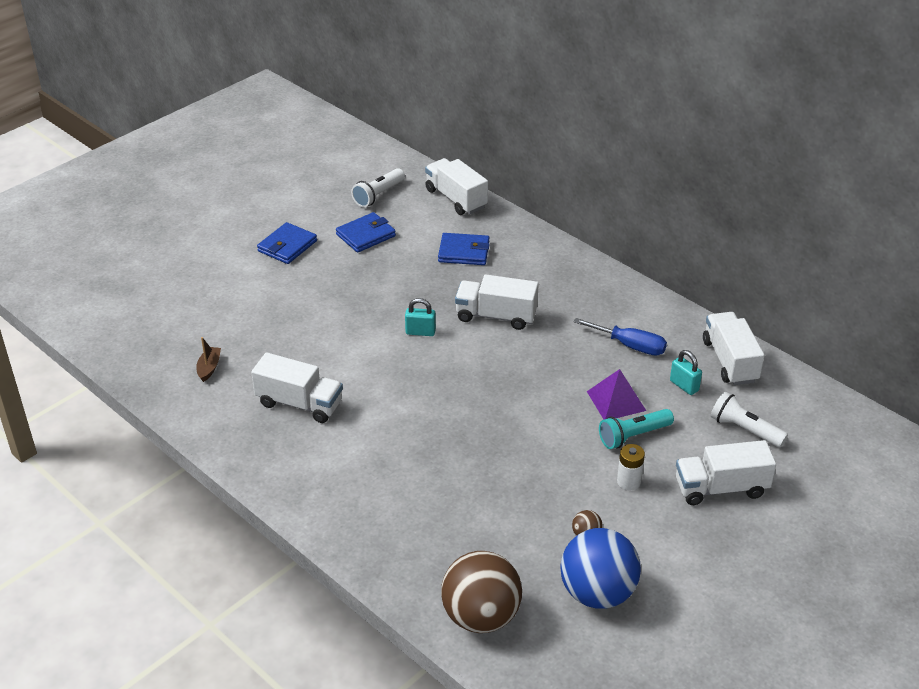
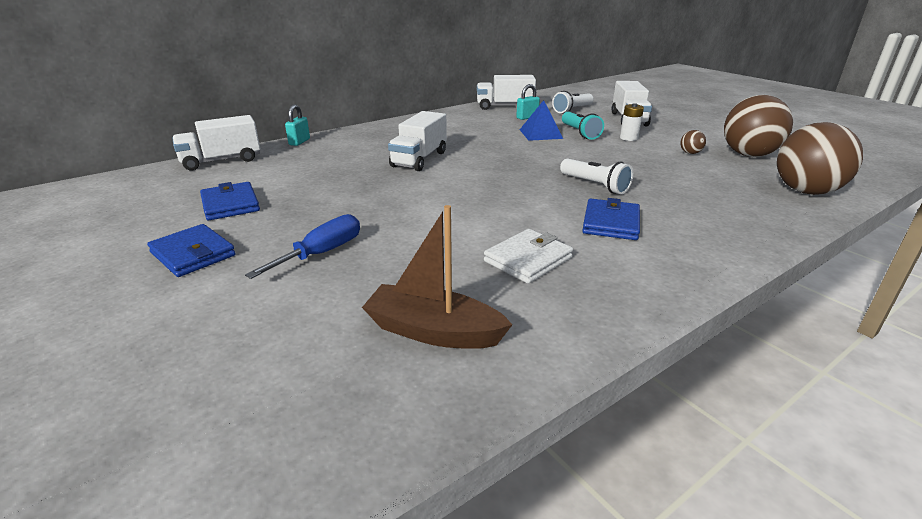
camera: 80 degrees left, 10 degrees down
(209, 368) = (433, 331): brown boat -> brown boat, size x1.91
(299, 403) = (528, 259): white truck -> white wallet
(378, 195) = (161, 194): white flashlight -> white flashlight (595, 185)
(420, 332) = (425, 189): turquoise padlock -> turquoise padlock (299, 142)
(464, 252) = (313, 164): blue wallet -> blue wallet (611, 223)
(597, 593) = (748, 155): blue ball -> brown ball
(616, 401) = (541, 134): purple pyramid -> blue pyramid
(630, 346) = (479, 125): blue screwdriver -> blue screwdriver (322, 253)

